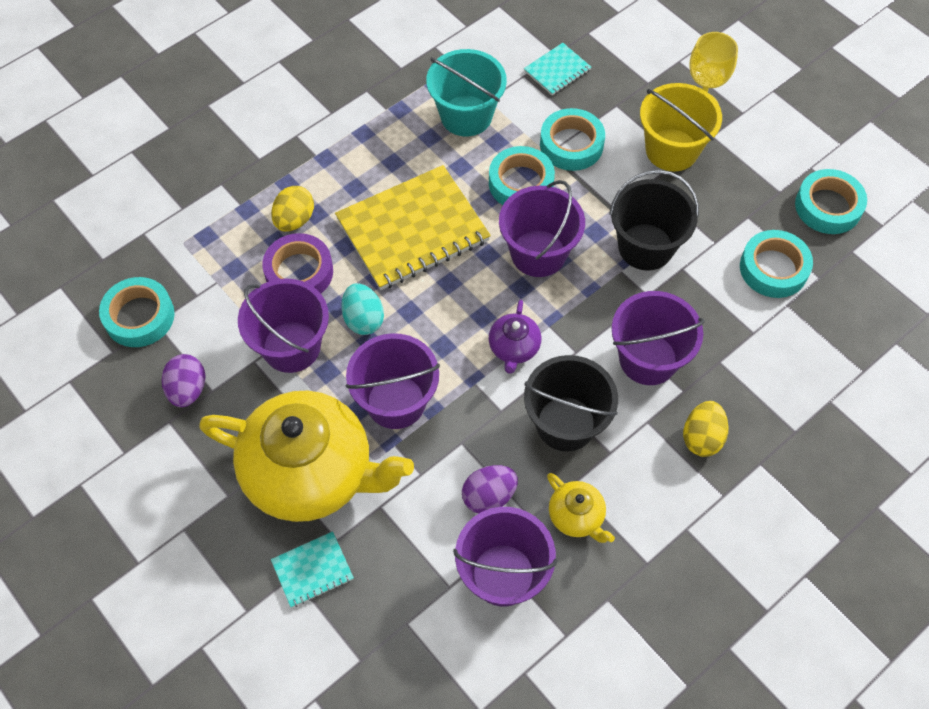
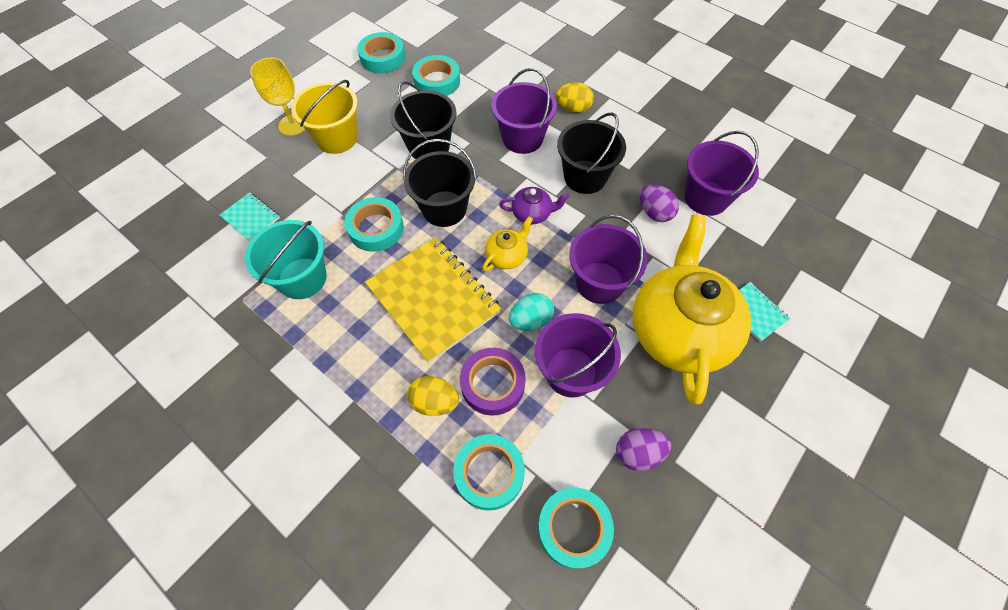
camera: 100 degrees left, 0 degrees up
(538, 253) = (444, 209): purple bucket -> black bucket
(571, 145) = (333, 199): turquoise tape -> turquoise tape (489, 473)
(577, 516) = (650, 164): yellow teapot -> yellow teapot (507, 255)

